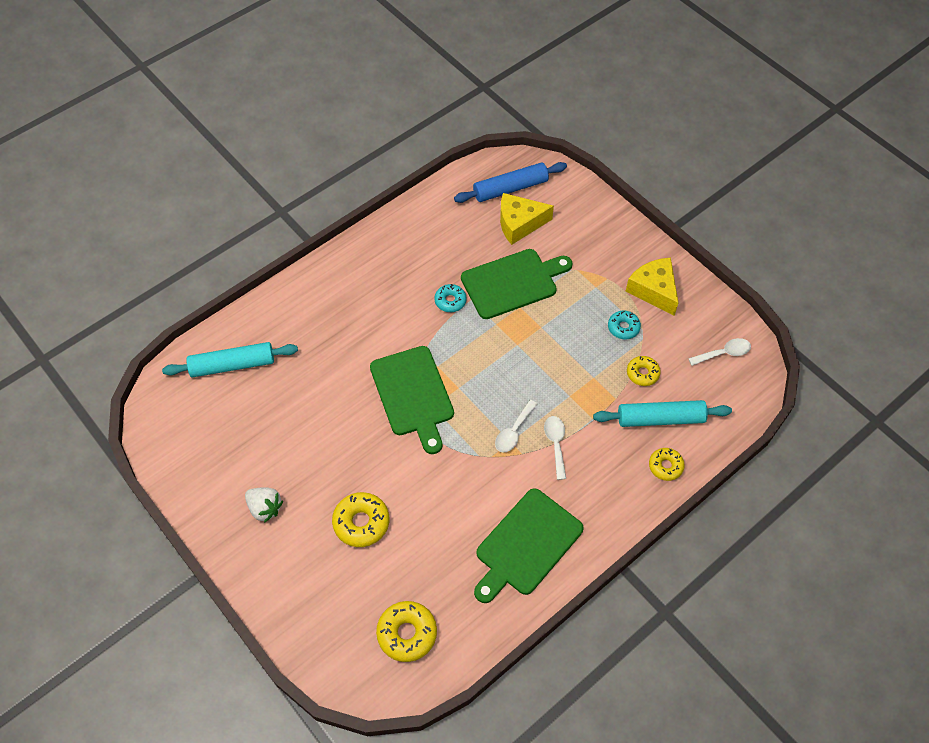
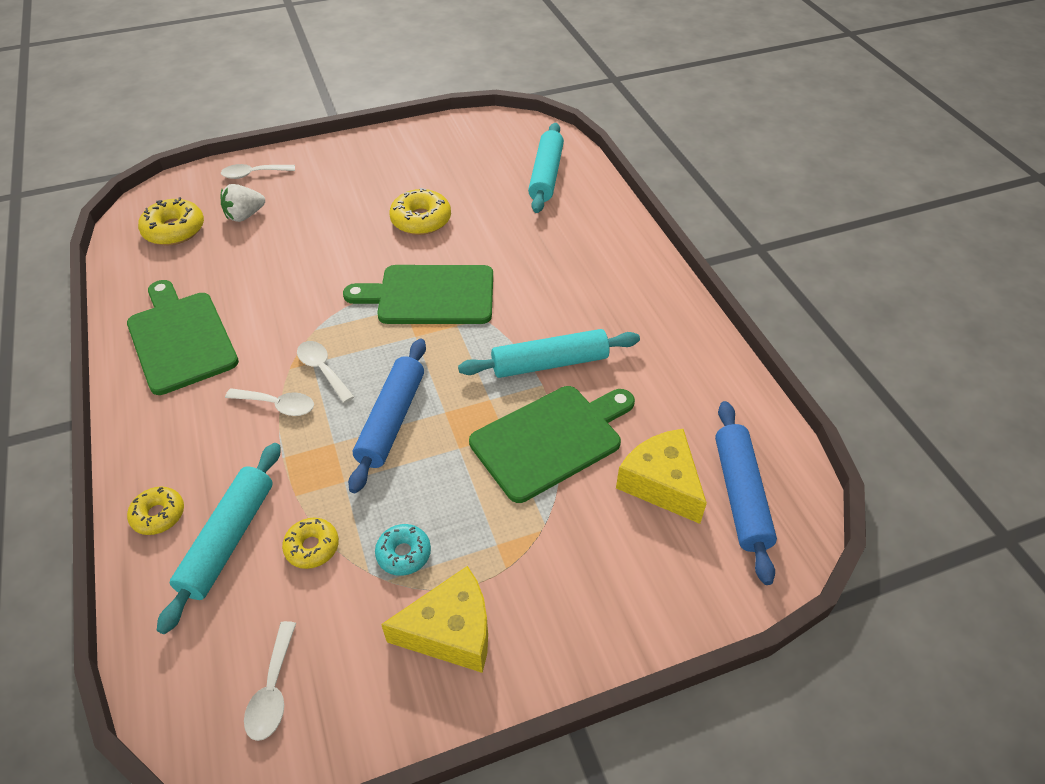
camera: 110 degrees right, 10 degrees down
(265, 508) = (370, 170): white strawberry -> white strawberry (245, 216)
(302, 612) = (253, 174): none -> white spoon
(361, 523) = (307, 225): yellow donut -> yellow donut (421, 220)
(450, 301) = (549, 363): turquoise donut -> turquoise rolling pin
(512, 283) = (551, 439): green cutting board -> green cutting board turned 120 degrees counterclockwise
(519, 224) = (661, 483): yellow cheese -> yellow cheese turned 45 degrees counterclockwise
(537, 371) = (392, 420): none -> blue rolling pin

